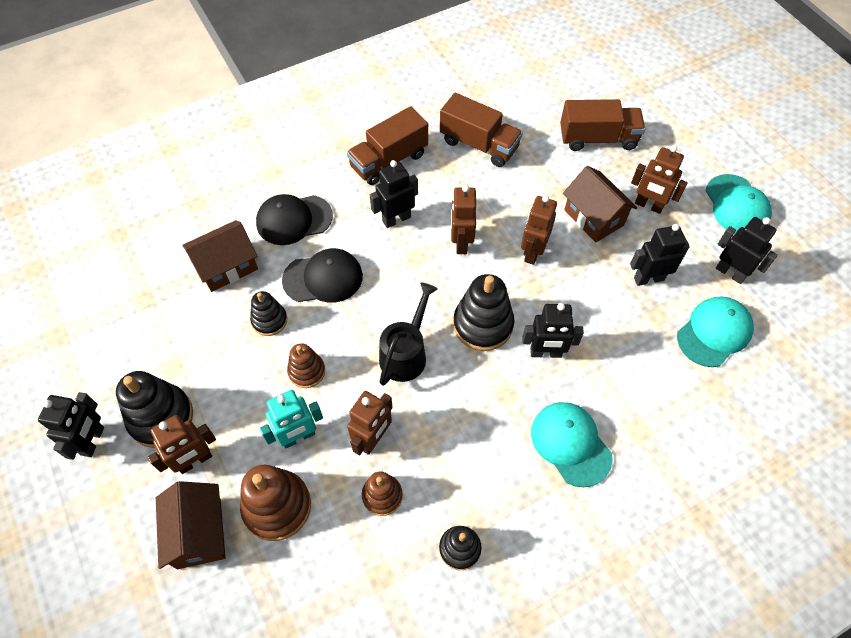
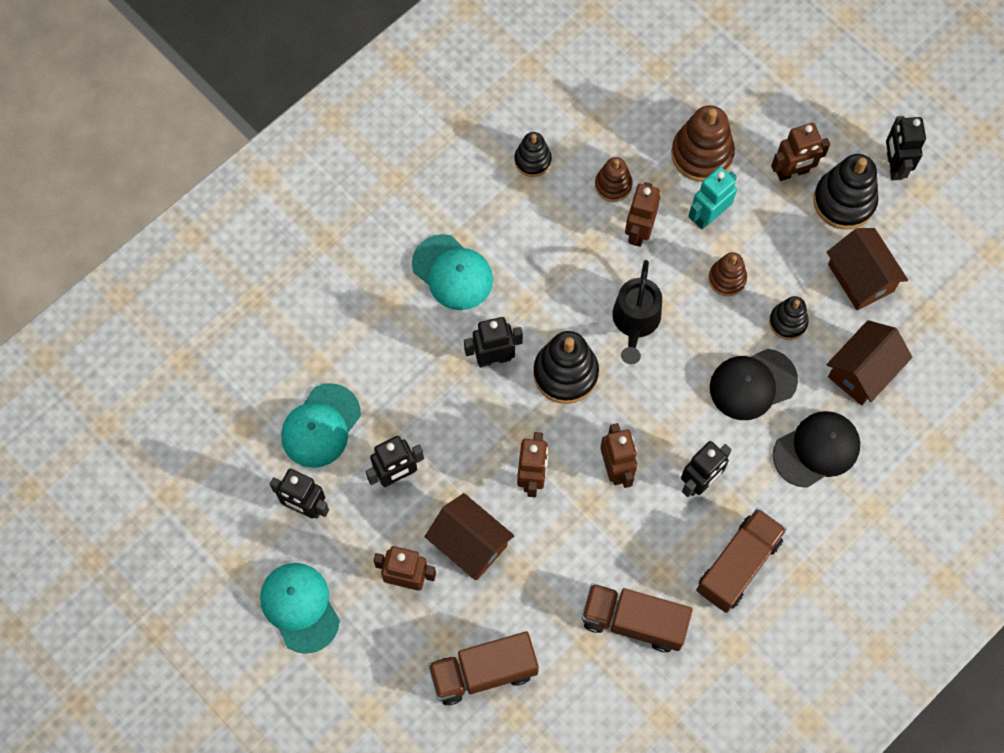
camera: 165 degrees right, 10 degrees up
(195, 461) = (792, 172): brown robot -> brown robot turned 150 degrees counterclockwise
(199, 533) = (759, 118): brown house -> brown house (860, 278)

